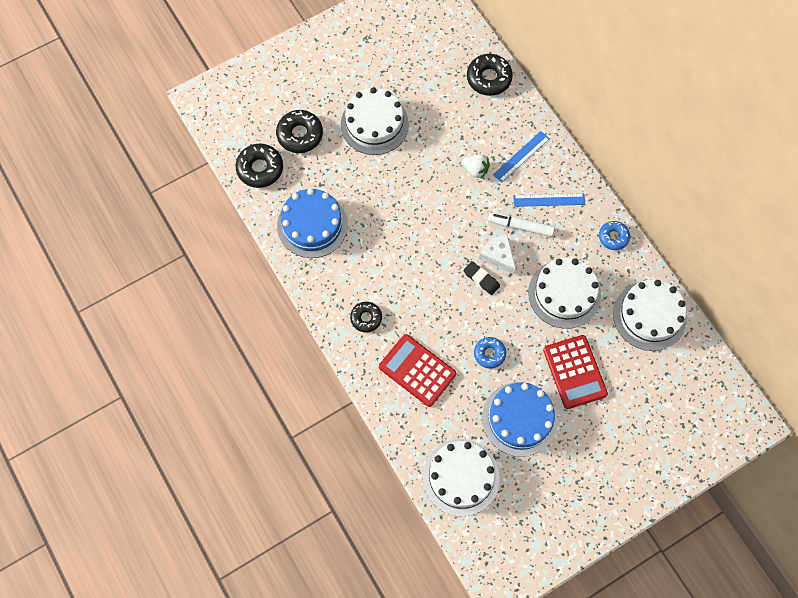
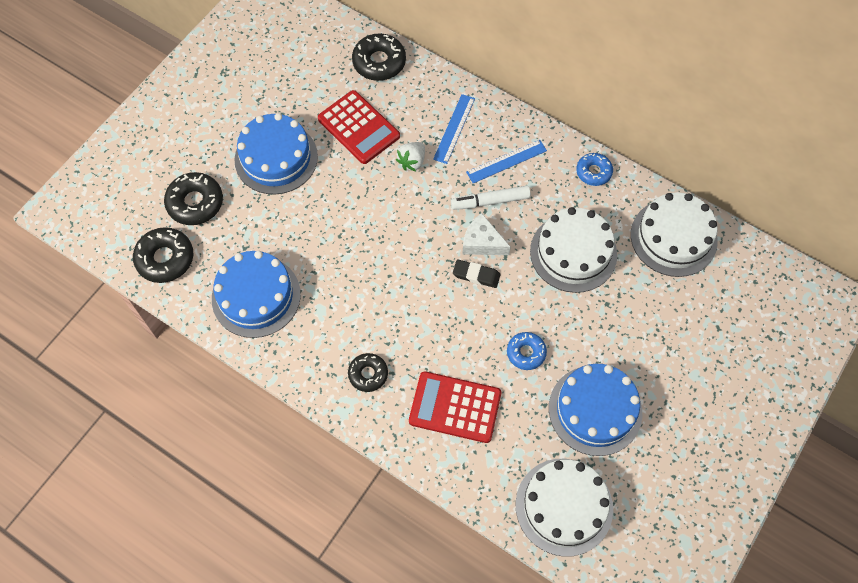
camera: 25 degrees left, 5 degrees down
(374, 124) = (276, 158): white cake -> blue cake
(475, 170) = (412, 162): white strawberry -> white strawberry turned 120 degrees clockwise
(575, 372) = (627, 331): red calculator -> red calculator (359, 127)

